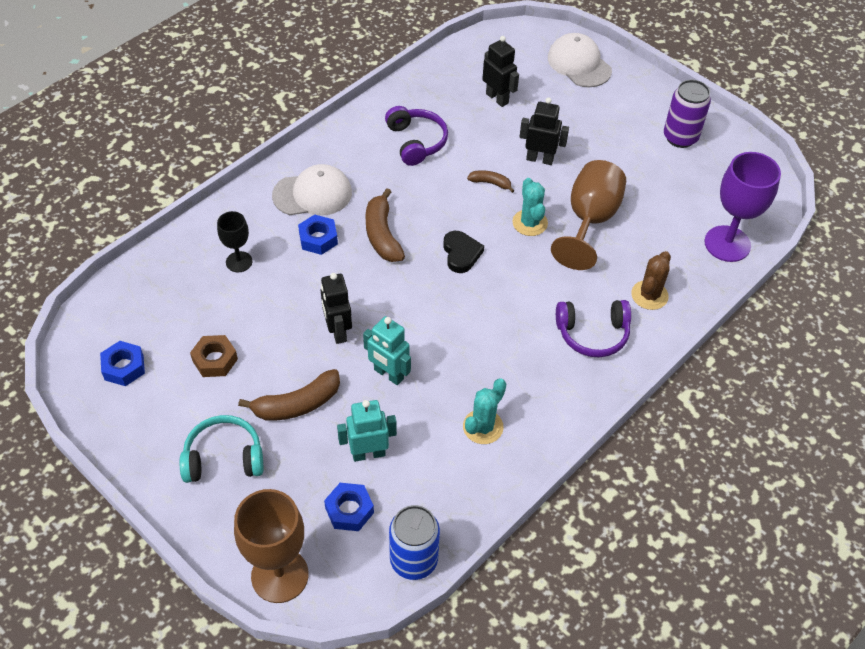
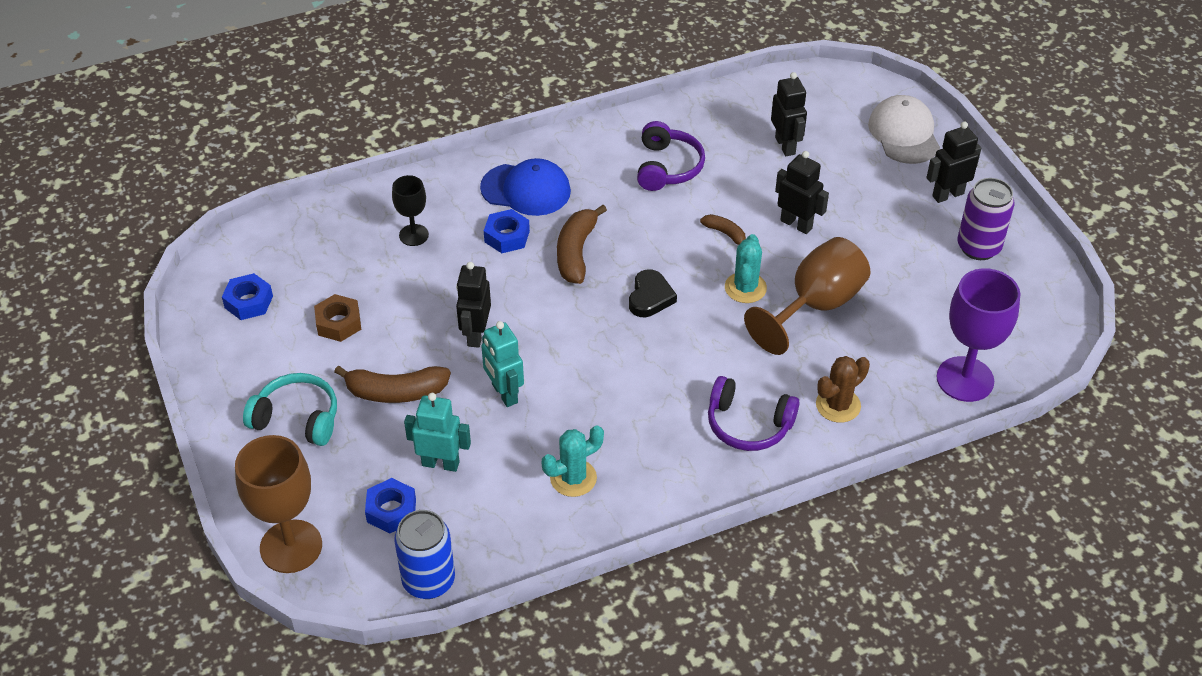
camera: 25 degrees right, 5 degrees down
(312, 194) = (526, 189): white cap -> blue cap
(636, 103) = (947, 195): none -> black robot

